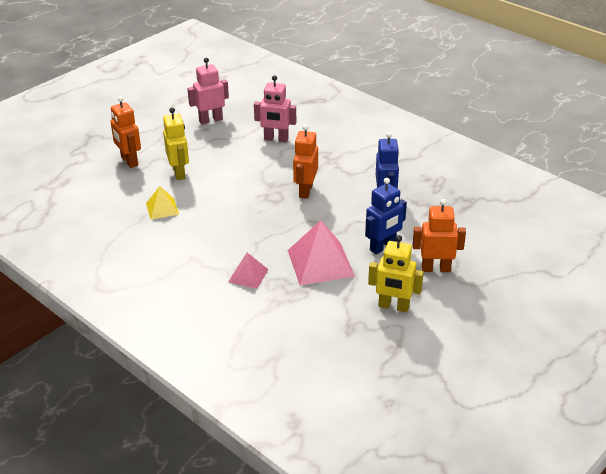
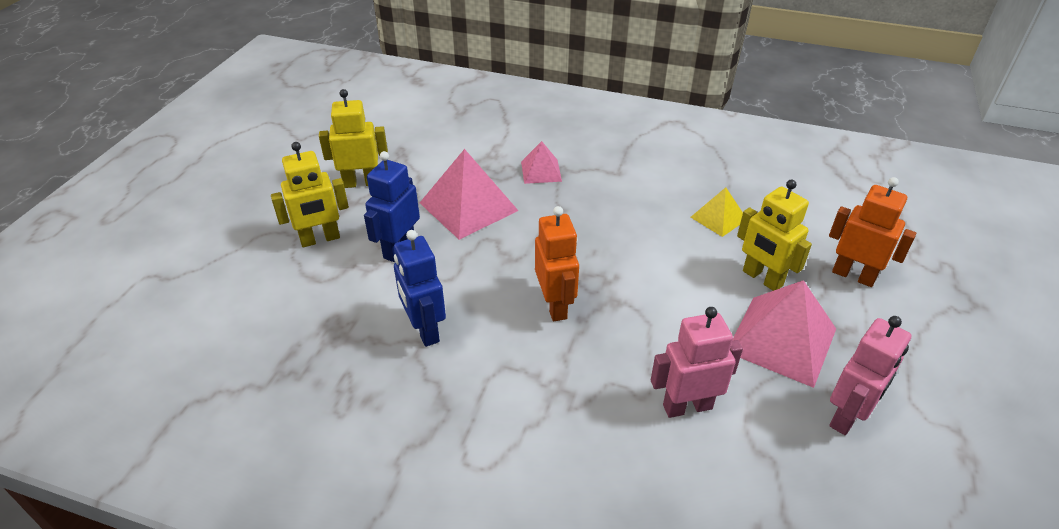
camera: 155 degrees right, 5 degrees up
(204, 148) = (781, 340): none -> pink pyramid
(436, 268) = (320, 239): orange robot -> yellow robot

